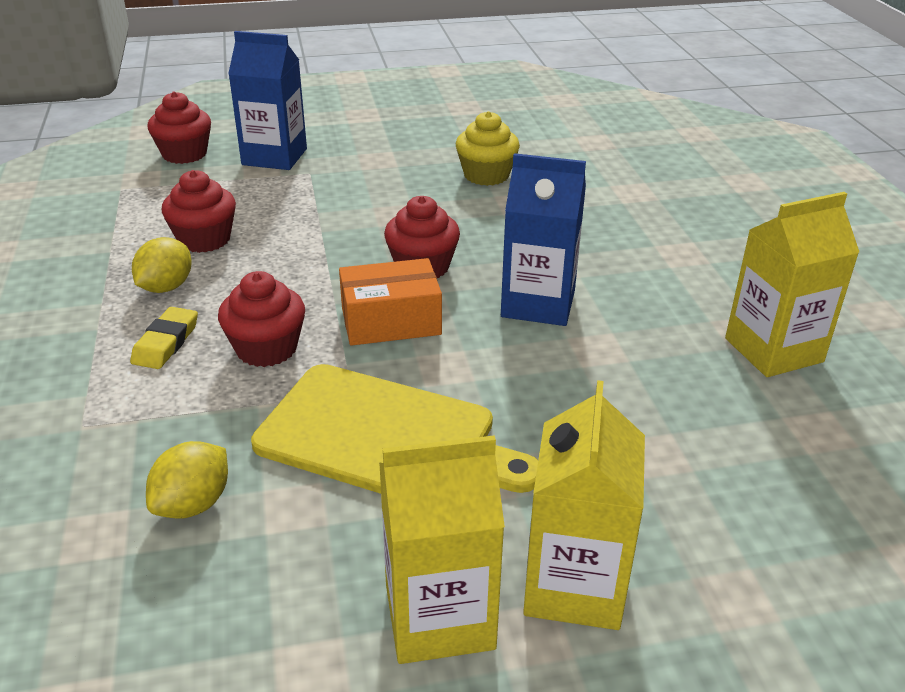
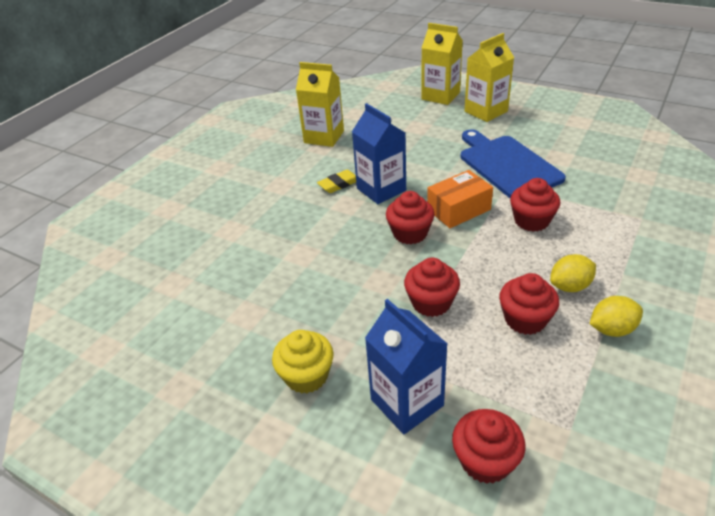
camera: 135 degrees left, 5 degrees up
(166, 343) = (584, 246): yellow eraser -> yellow eraser (339, 184)
(193, 504) = (598, 171): yellow lemon -> yellow lemon (612, 329)
(320, 217) = (431, 302): none -> red cupcake
(385, 437) = (507, 165): yellow cutting board -> blue cutting board
(391, 321) = (458, 209): orange box -> orange box turned 60 degrees counterclockwise
(439, 616) = (532, 118): yellow carton -> yellow carton (440, 96)
(486, 175) = (285, 287): yellow cupcake -> yellow cupcake (306, 376)

